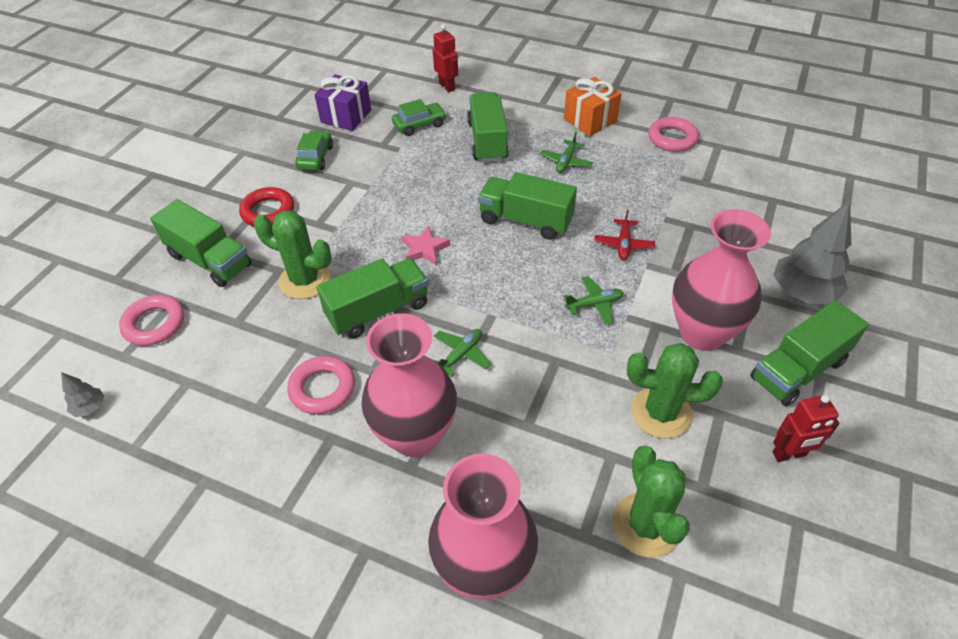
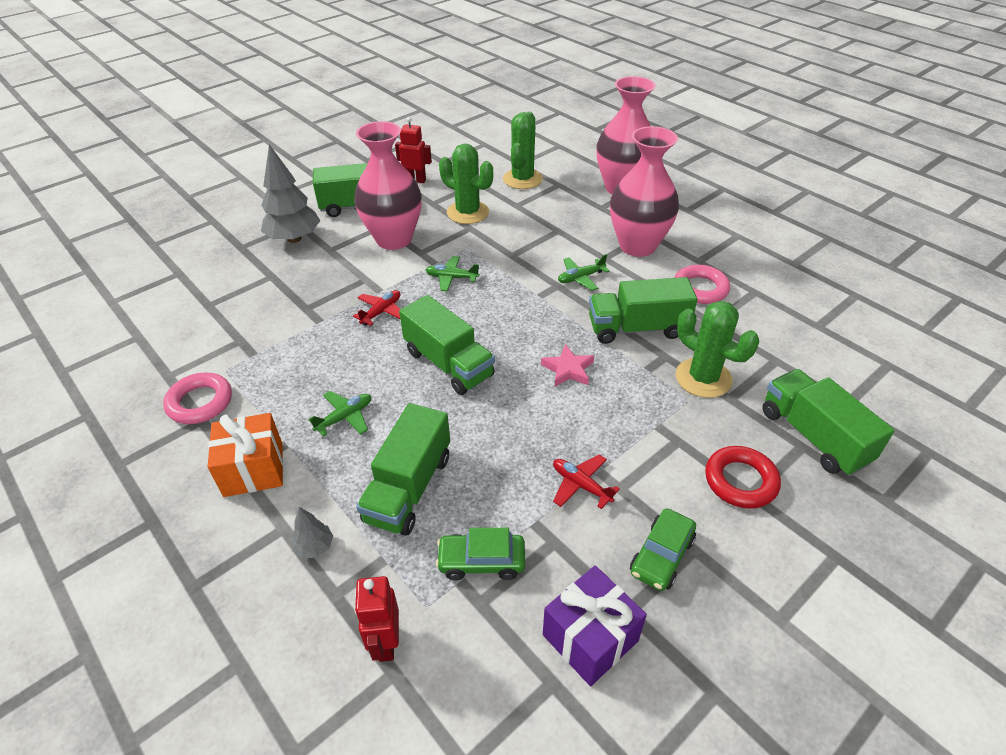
camera: 155 degrees left, 5 degrees down
(90, 407) = (905, 331): grey tree -> grey tree (314, 547)
(154, 324) = (864, 384): pink ring -> none
(378, 175) = (581, 485): none -> red plane

